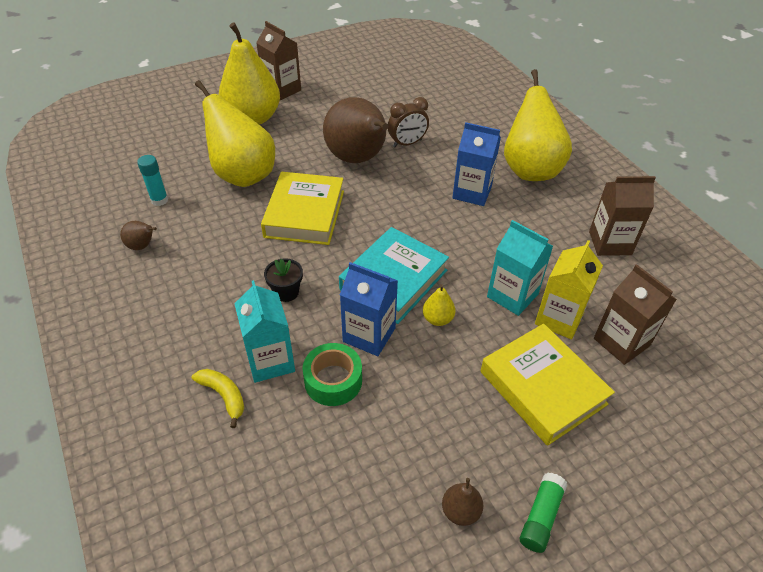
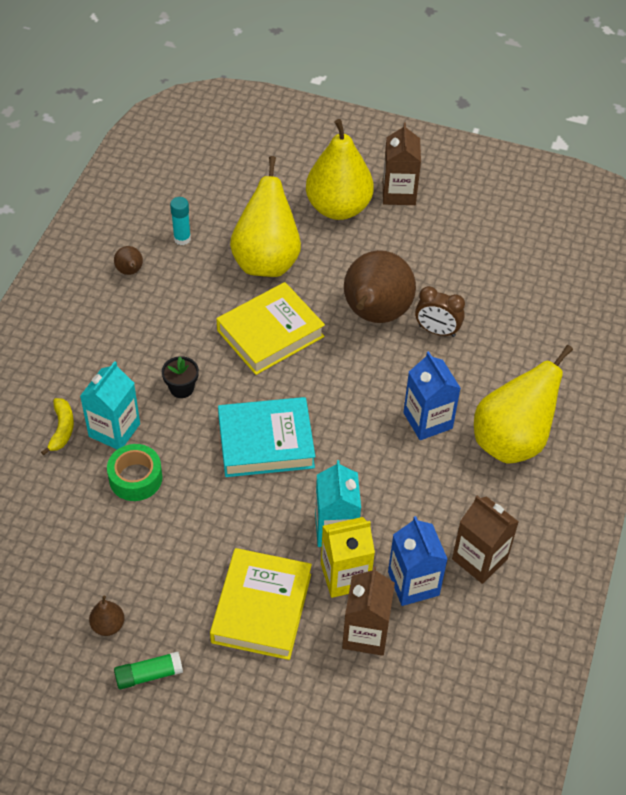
camera: 45 degrees right, 5 degrees up
(369, 335) = (197, 467): blue carton -> blue carton (413, 583)
(437, 319) = (257, 498): yellow pear -> none

